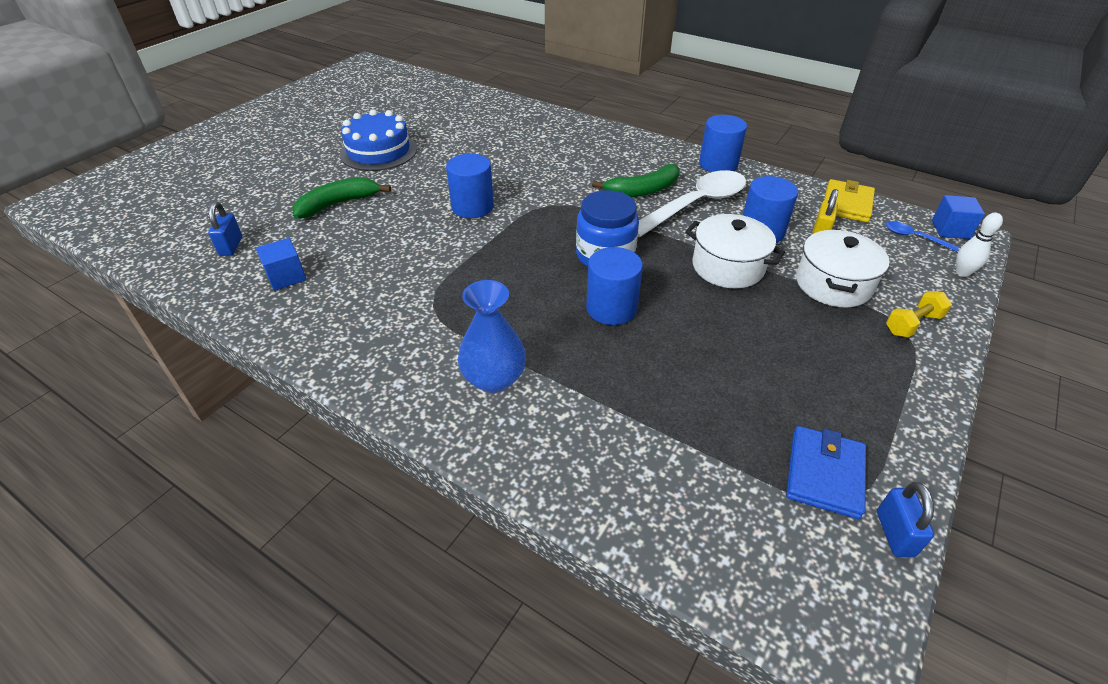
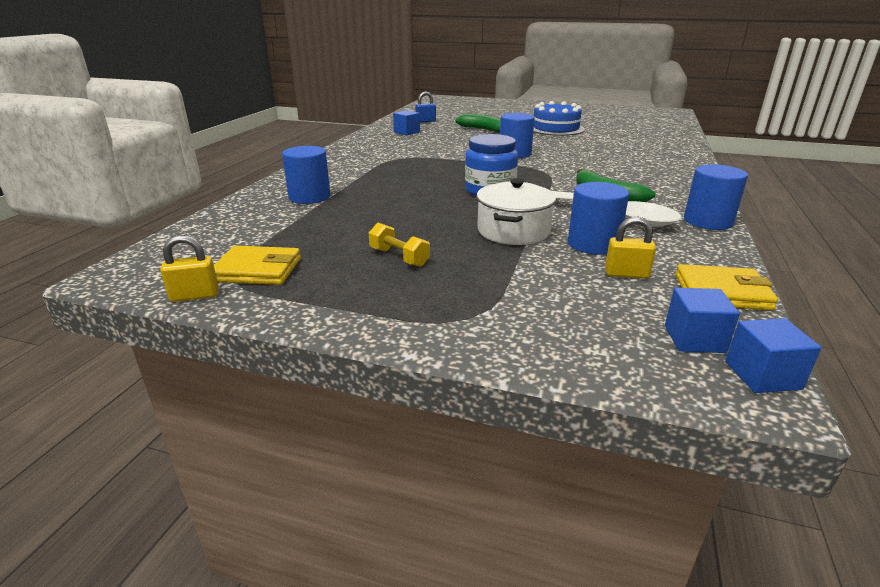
camera: 75 degrees right, 15 degrees down
(494, 379) = (338, 176): blue vase -> none
(611, 308) = (424, 197): blue cylinder -> blue cylinder (309, 197)
(824, 474) = (258, 270): blue wallet -> yellow wallet
(833, 284) = (526, 279): white pot -> none
(895, 533) = (195, 296): blue padlock -> yellow padlock
(913, 324) = (483, 323): yellow dumbbell -> yellow dumbbell (399, 257)
(914, 237) = (694, 339): blue spoon -> blue cube
(962, 272) = (637, 373): white bowling pin -> none

